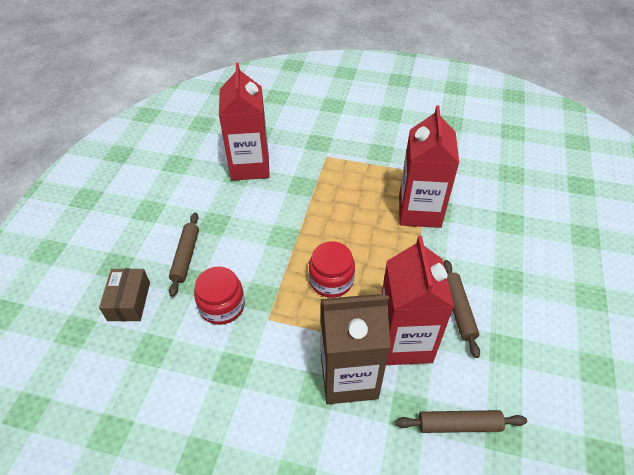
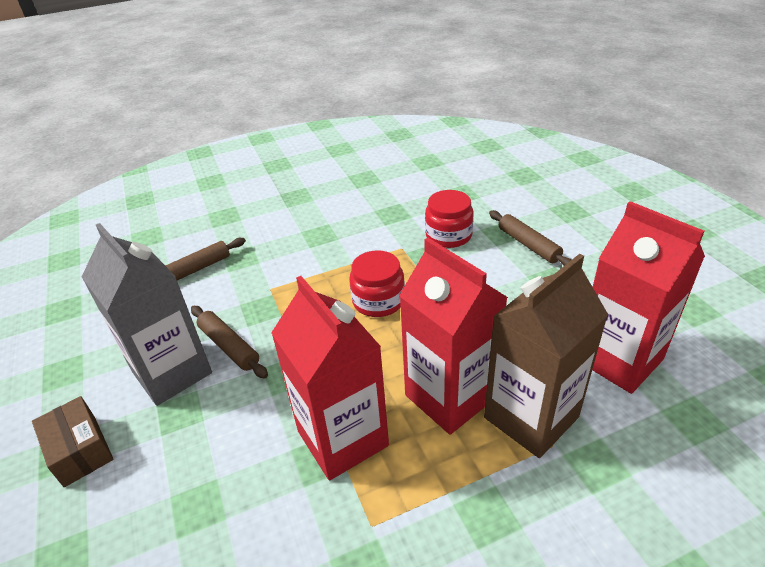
camera: 145 degrees right, 10 degrees down
(129, 301) = (519, 202): brown box -> brown box (80, 450)
(349, 377) = (301, 251): brown carton -> brown carton (531, 417)
(404, 341) = (270, 294): red carton -> red carton (450, 397)
(507, 314) = (172, 372): none -> grey carton

